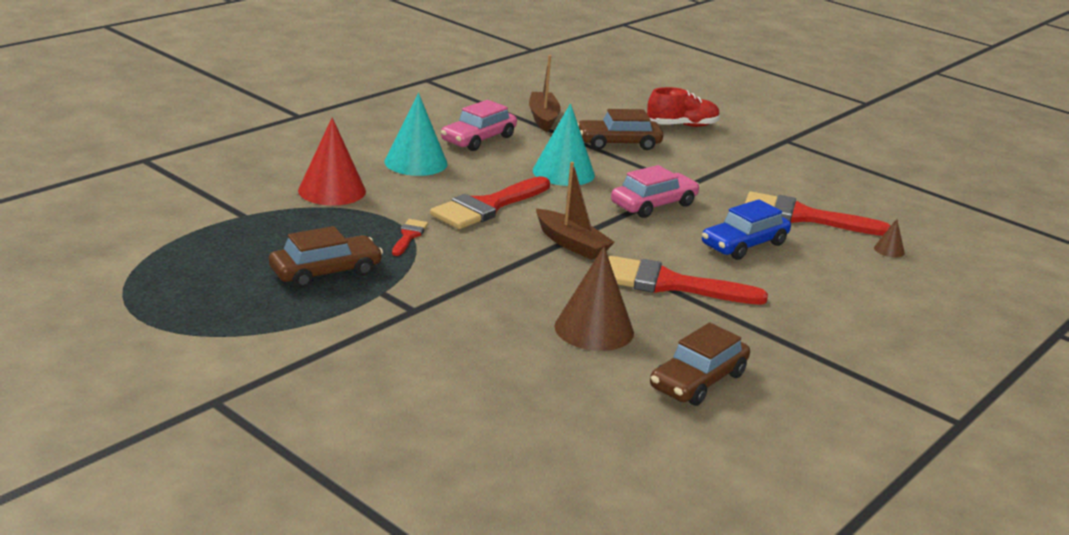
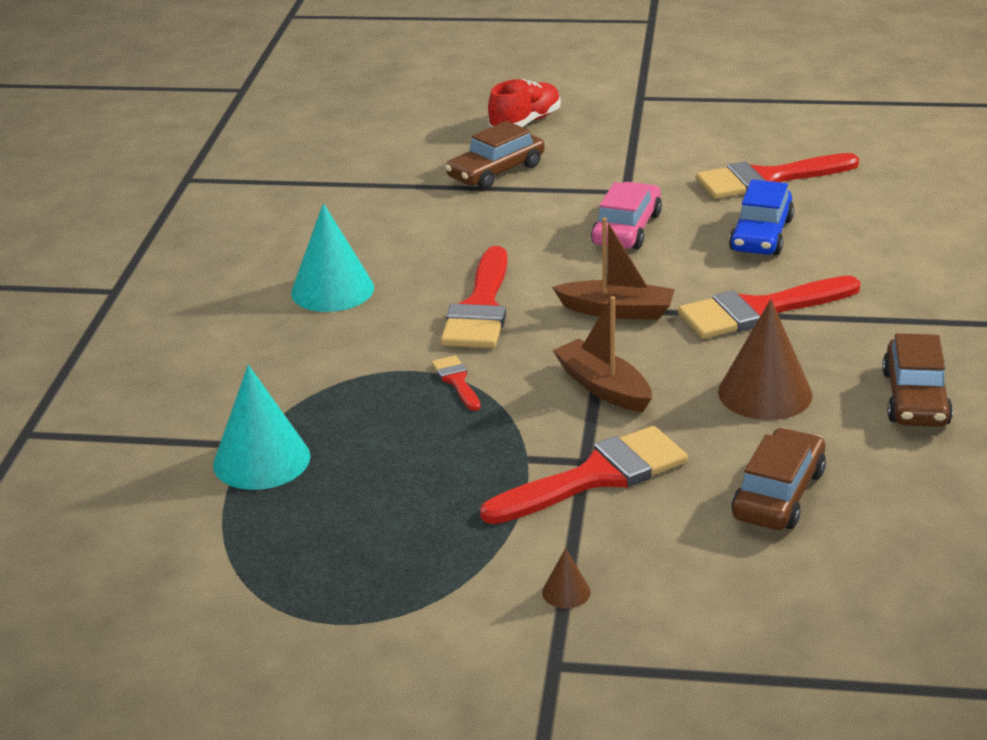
camera: 30 degrees left, 5 degrees up
(326, 272) = (439, 465): brown car -> brown car (778, 494)
(332, 190) = (298, 367): red cone -> none
(407, 321) = (596, 476): none -> red brush
(478, 139) = (353, 230): pink car -> none
(543, 118) = (380, 174): brown boat -> brown boat (603, 387)
(563, 172) = (494, 231): turquoise cone -> turquoise cone (261, 460)
(889, 250) = (879, 182): brown cone -> brown cone (566, 592)

